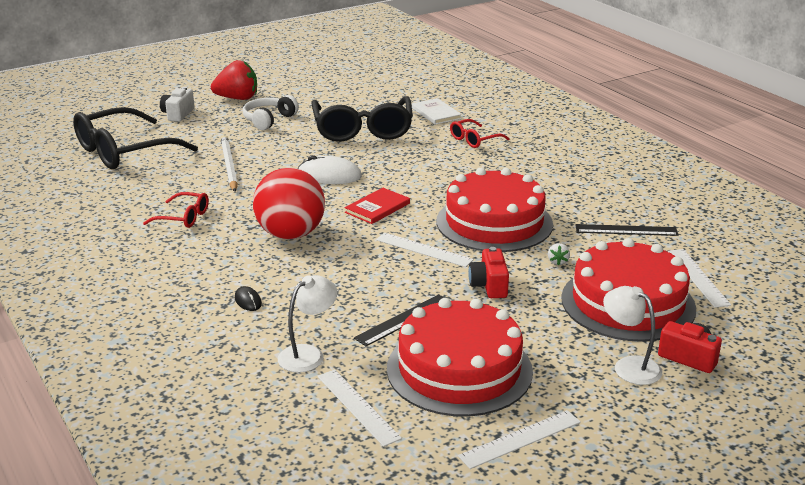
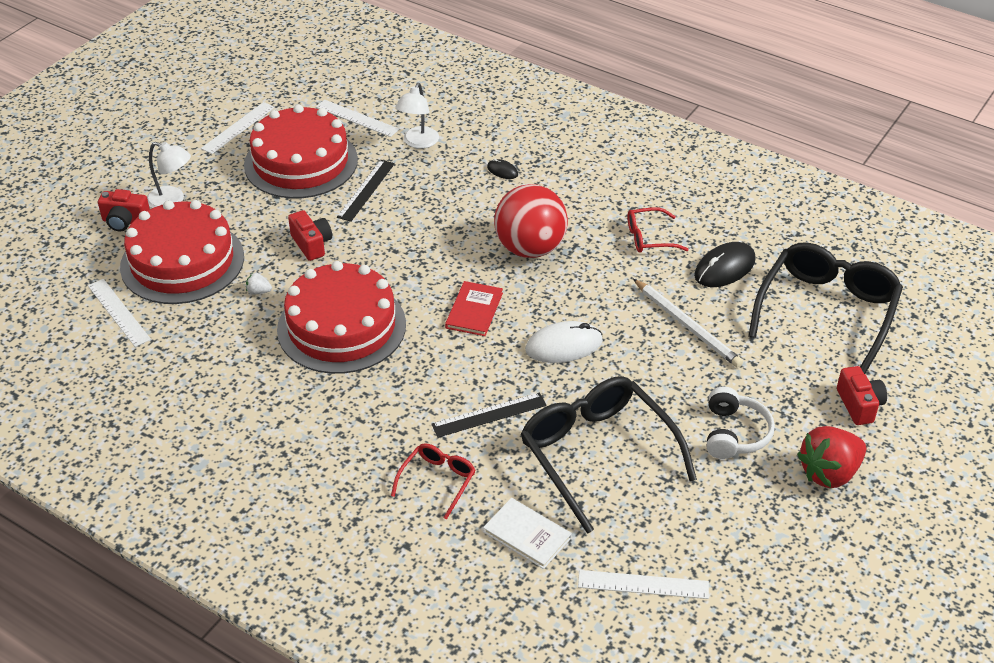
camera: 155 degrees right, 15 degrees up
(154, 187) = (724, 268): none -> black mouse
(178, 114) = (859, 405): white camera -> red camera
(423, 250) = (392, 268): white ruler -> white ruler (643, 584)
(557, 261) = (258, 292): white strawberry -> white strawberry turned 60 degrees counterclockwise
(626, 230) = (198, 359): black ruler -> black ruler (489, 415)

